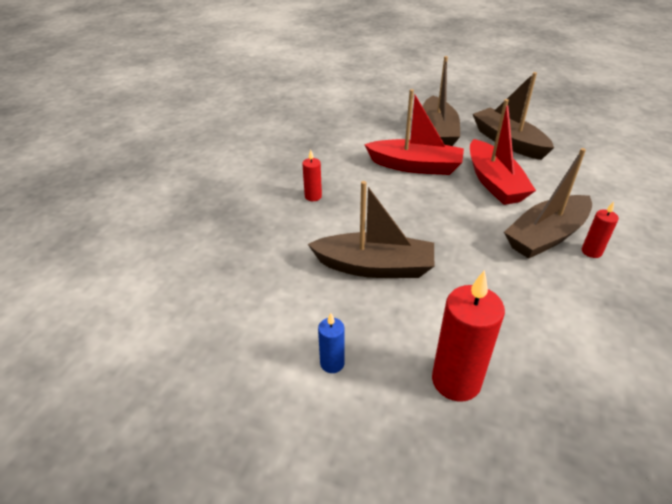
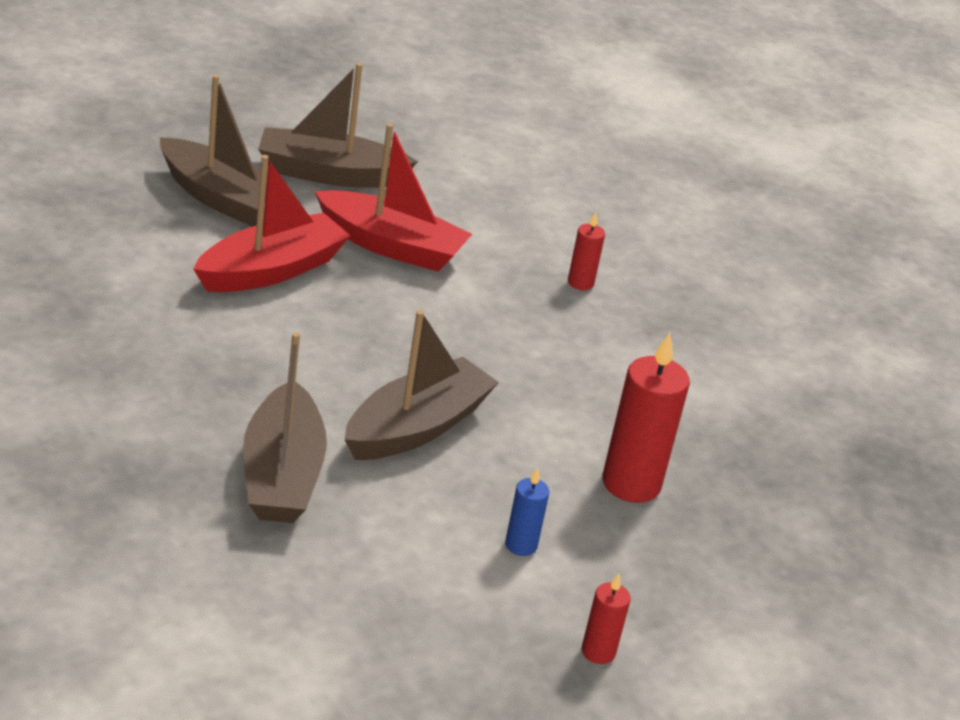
camera: 60 degrees left, 5 degrees down
(313, 196) = (212, 386): red candle -> red candle (598, 652)
(546, 236) = (524, 288): brown boat -> brown boat (282, 474)

